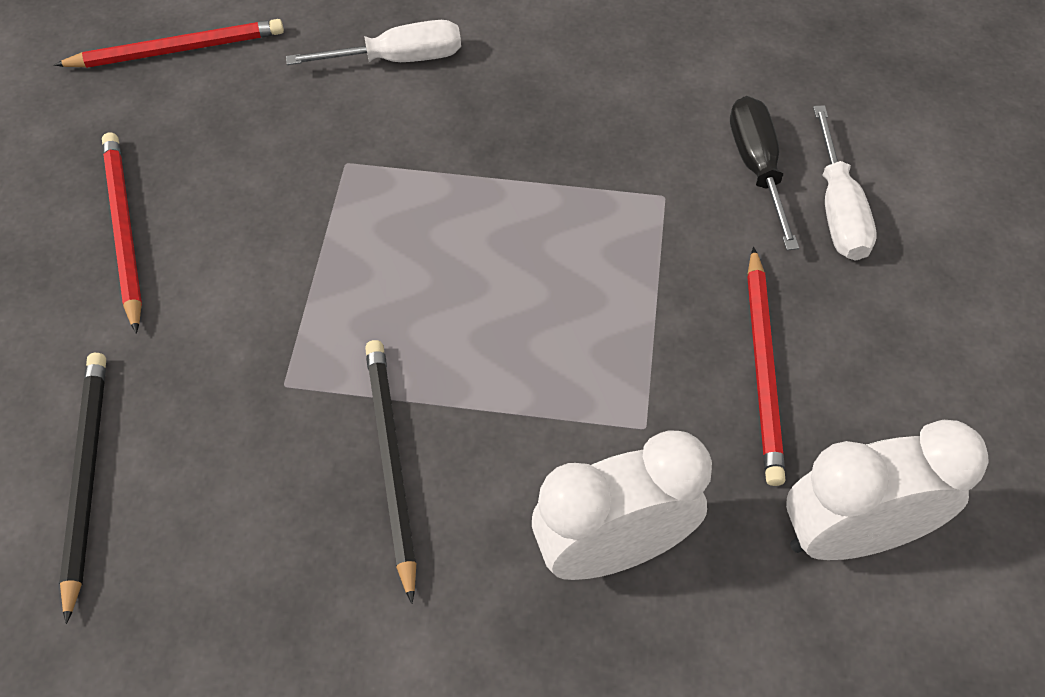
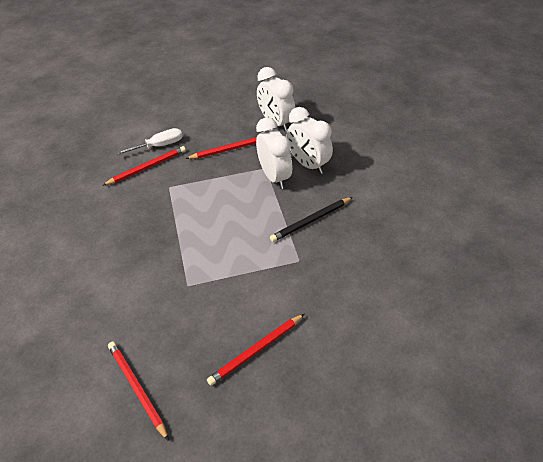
camera: 110 degrees left, 10 degrees down
(86, 478) = (367, 301): black pencil -> none
(397, 59) = (119, 291): white screwdriver -> none
(597, 438) = (274, 177): none -> white clock
(757, 168) = (147, 167): black screwdriver -> red pencil

